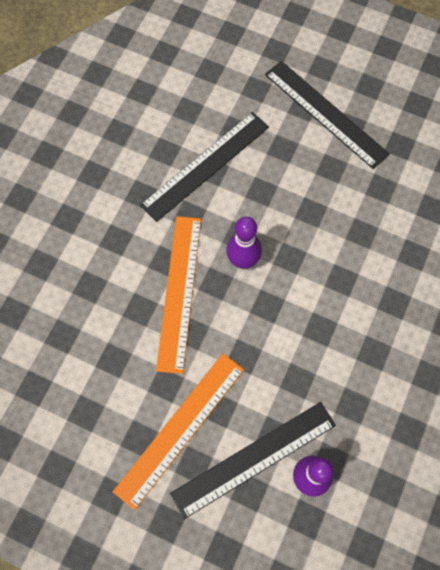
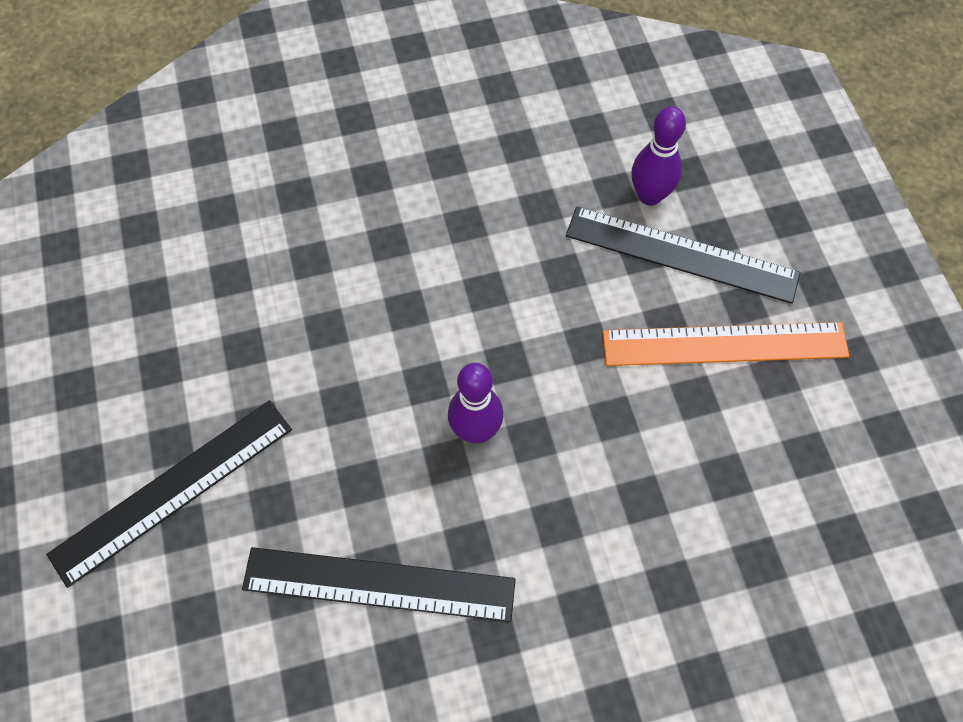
camera: 130 degrees left, 5 degrees down
(179, 292) = (580, 471): orange ruler -> none
(325, 113) = (173, 490): black ruler -> black ruler turned 45 degrees clockwise

